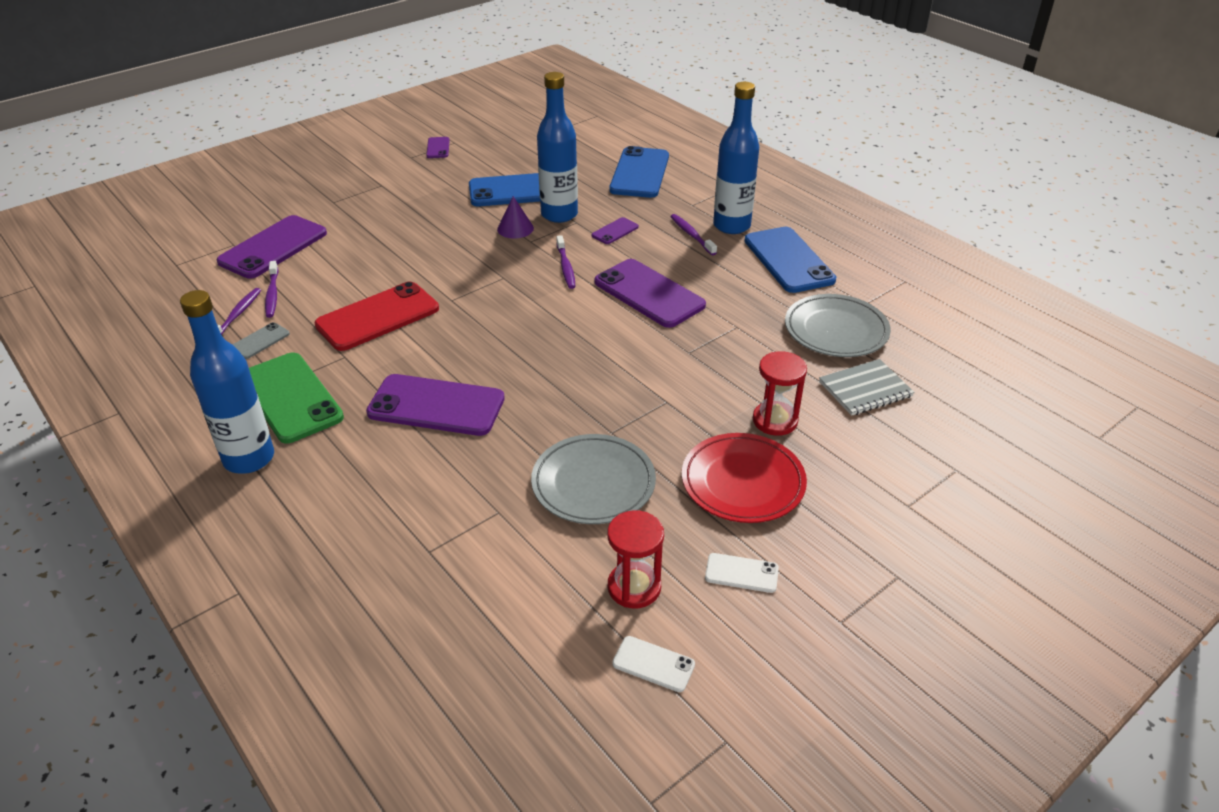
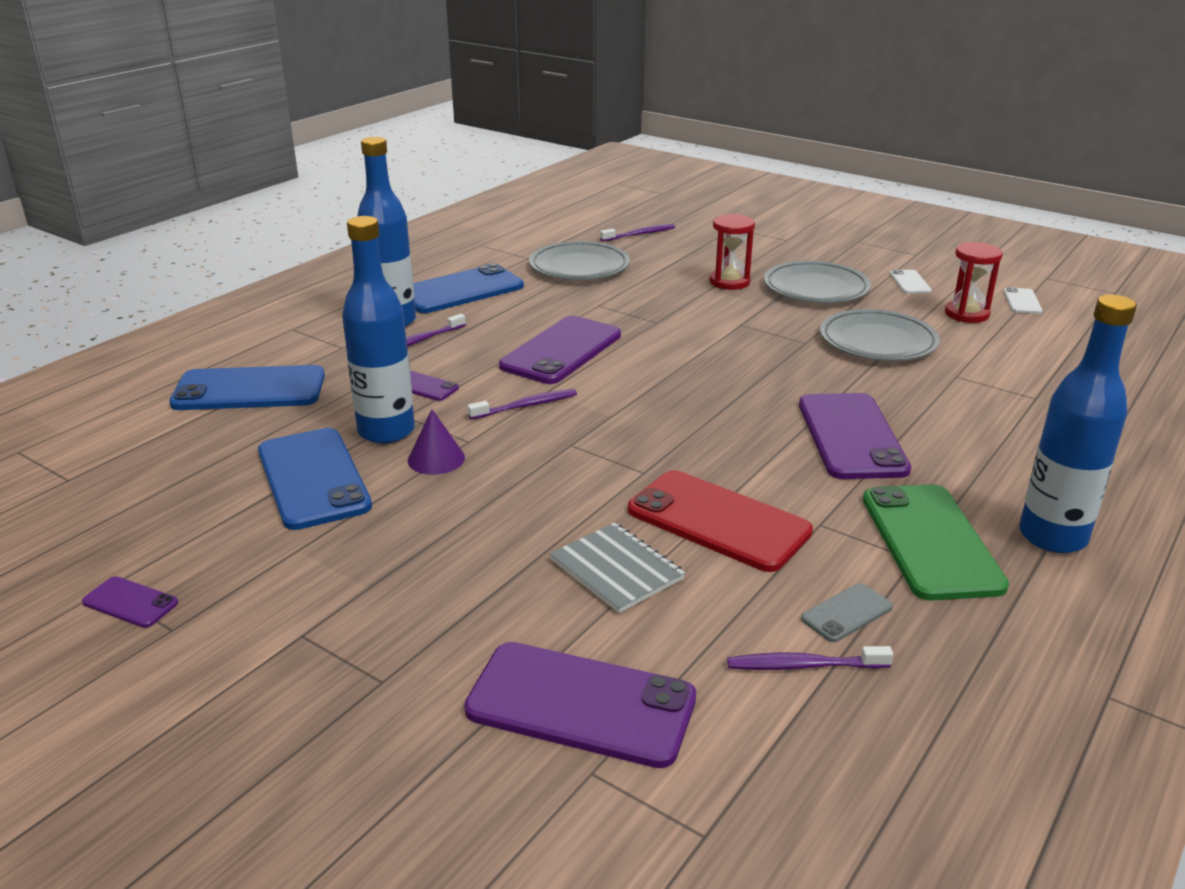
camera: 105 degrees left, 10 degrees down
(260, 341) = (846, 613): grey phone -> grey phone turned 60 degrees counterclockwise
(272, 294) = (725, 646): purple toothbrush -> purple toothbrush (639, 234)
(290, 398) = (930, 541): green phone -> green phone turned 45 degrees counterclockwise
(438, 148) = (130, 602): purple phone -> purple phone turned 45 degrees clockwise
(743, 482) = (816, 288): red plate -> grey plate
(865, 389) = (660, 254): grey notebook -> grey notebook (616, 570)

